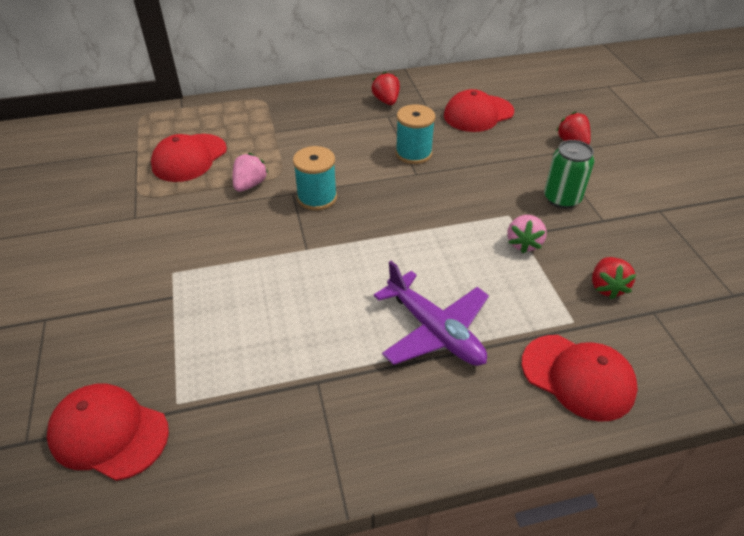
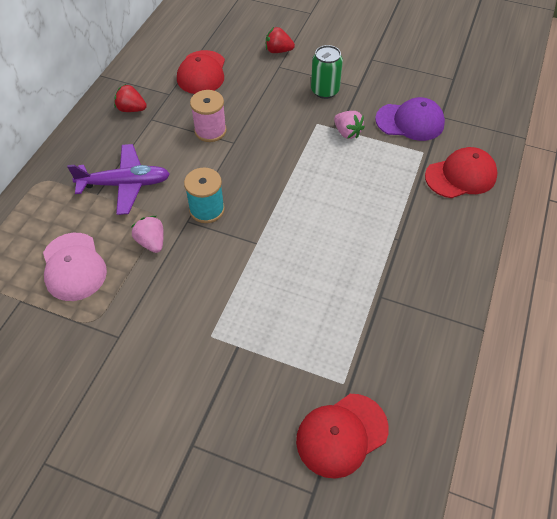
camera: 55 degrees left, 10 degrees up
(189, 158) = (73, 267): red cap -> pink cap
(413, 153) = (210, 131): turquoise spool -> pink spool
(434, 330) = (383, 217): purple plane -> purple plane (125, 184)
(606, 287) = (410, 122): red strawberry -> purple cap

